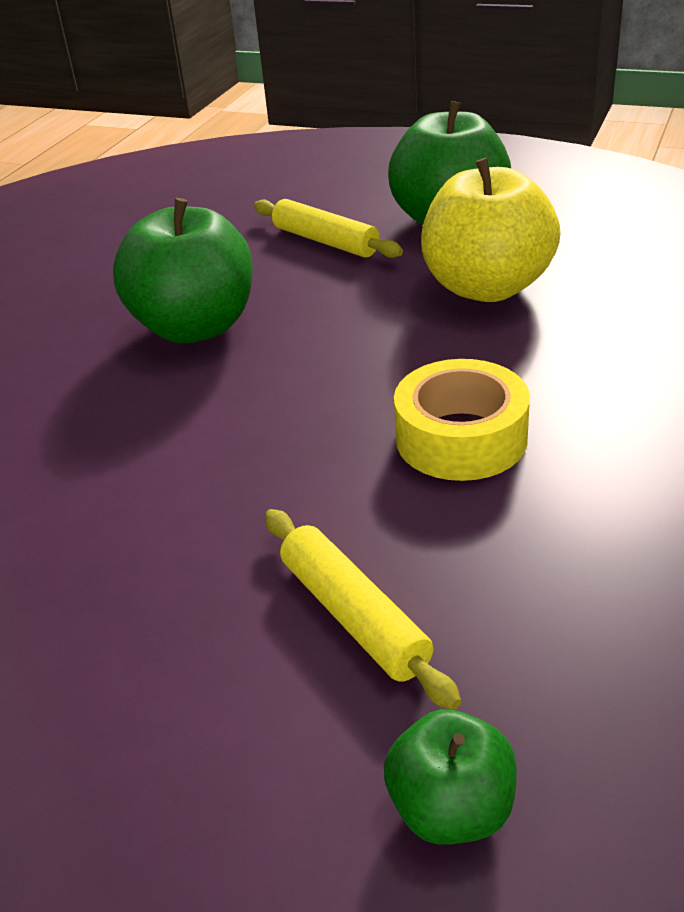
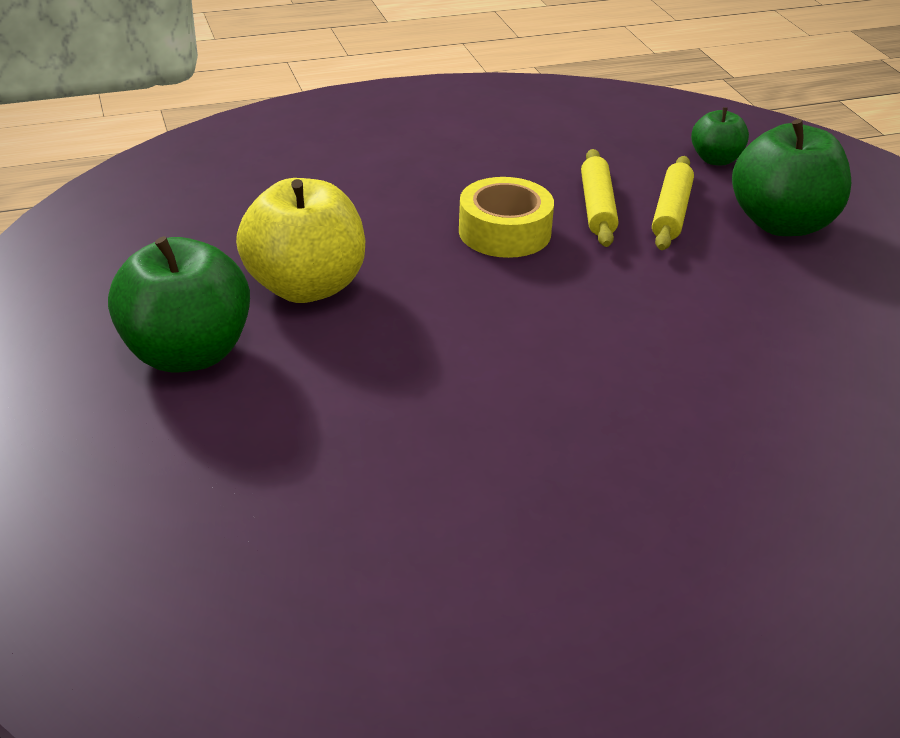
camera: 135 degrees left, 0 degrees up
(195, 327) = (519, 410): green apple -> green apple (782, 224)
(325, 241) = (294, 414): yellow rolling pin -> yellow rolling pin (597, 207)

